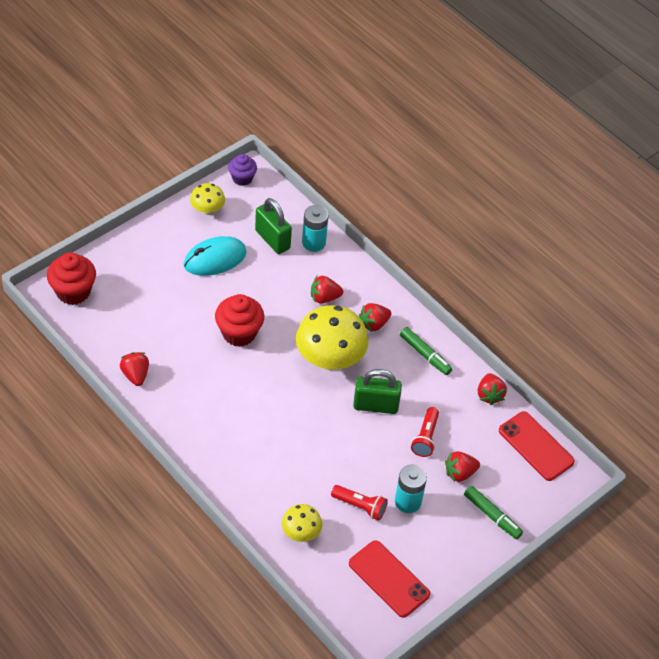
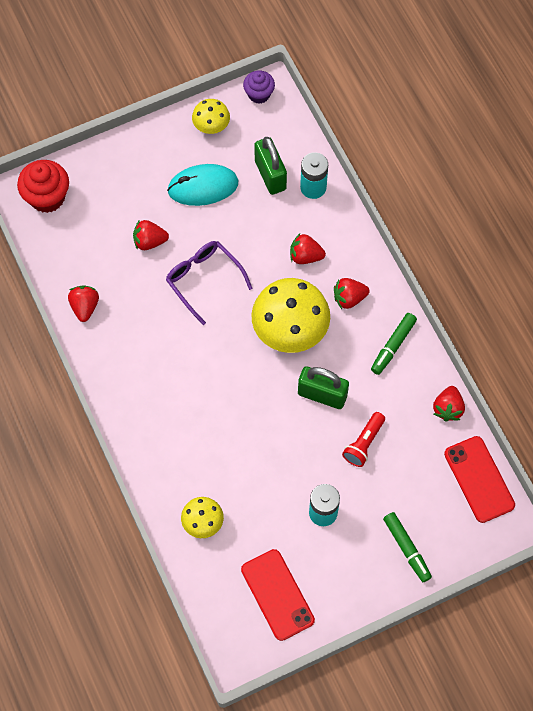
camera: 20 degrees right, 15 degrees up
(239, 333) = (204, 280): red cupcake -> purple glasses
(360, 506) = (272, 506): red flashlight -> none
(425, 355) = (393, 346): green marker -> green marker turned 60 degrees clockwise
(460, 473) = (387, 492): red strawberry -> red strawberry (149, 241)

